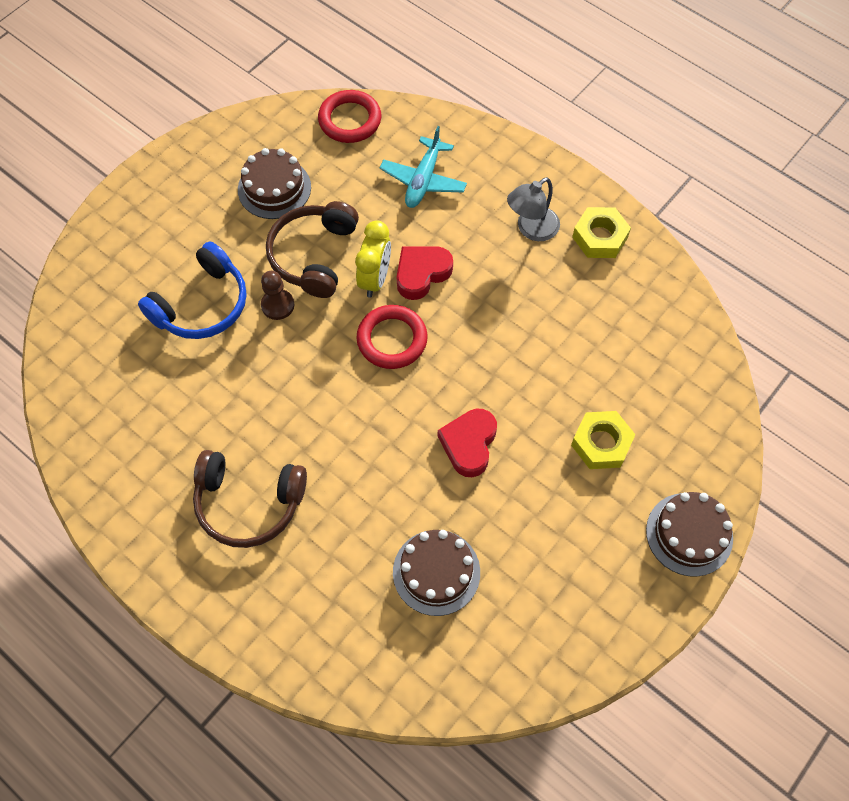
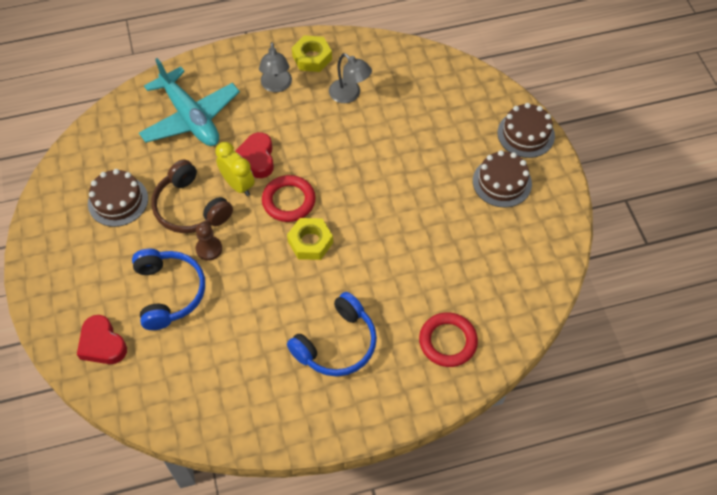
camera: 55 degrees left, 5 degrees down
(248, 503) = (337, 344): brown headphones -> blue headphones
(350, 120) = (106, 129): red ring -> red ring (447, 341)
(423, 180) = (190, 117): turquoise plane -> turquoise plane, size x1.57
(436, 572) = (459, 268): brown cake -> brown cake (502, 182)
(469, 444) = (391, 203): red heart -> red heart (102, 344)
(581, 307) = (349, 95): none -> grey lamp
(601, 443) = (442, 139): yellow nut -> yellow nut (310, 242)

